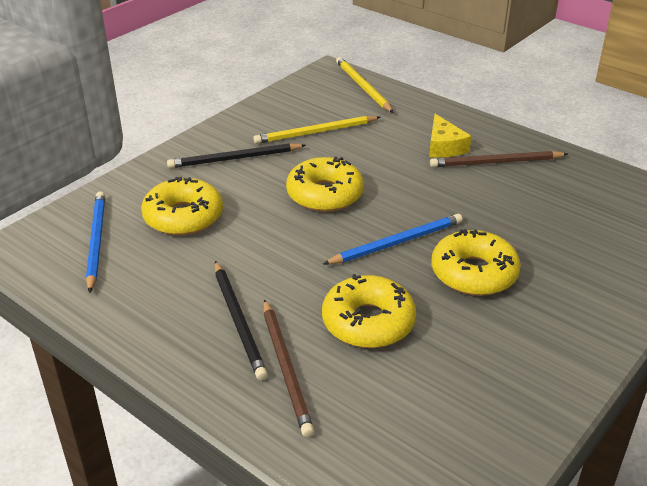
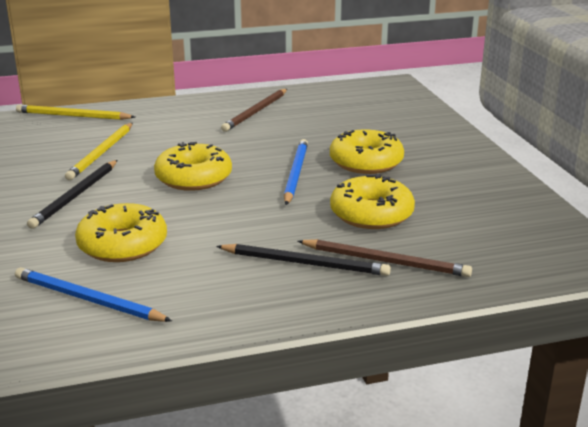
camera: 55 degrees left, 10 degrees down
(444, 146) = (208, 119): yellow cheese -> none

